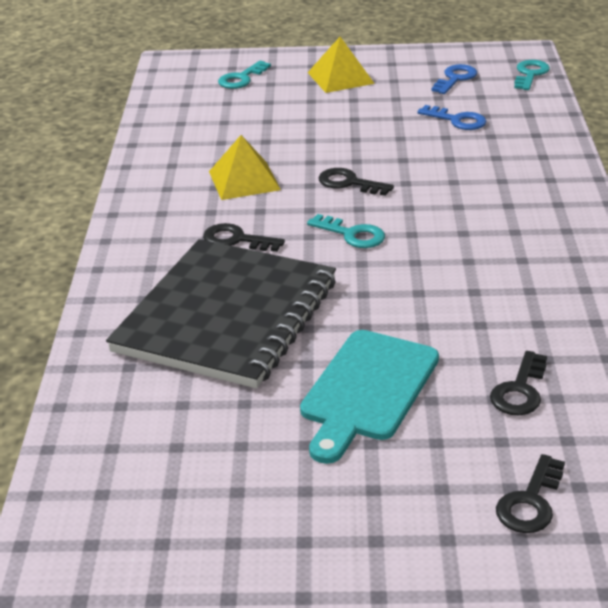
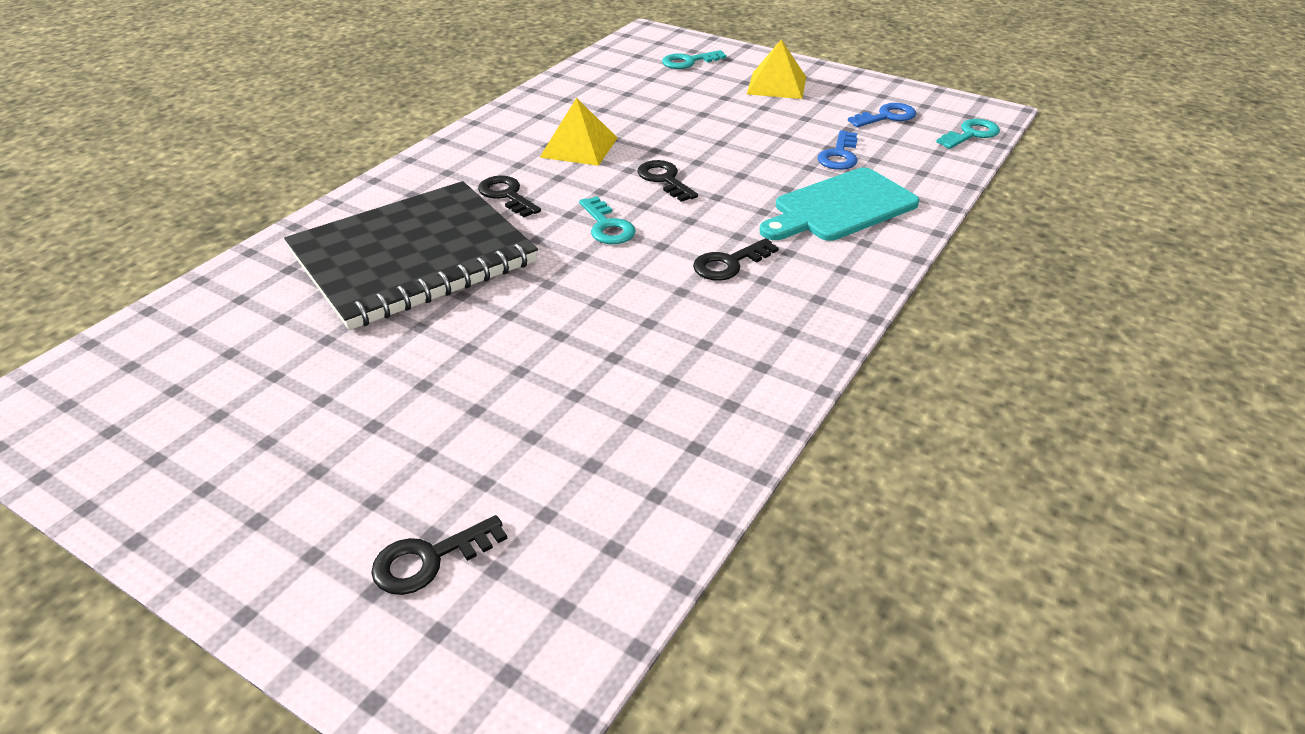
camera: 30 degrees right, 5 degrees up
(367, 390) = (434, 374): turquoise cutting board -> turquoise cutting board (840, 207)
(457, 120) = (839, 155): blue key -> blue key turned 45 degrees clockwise
(520, 390) = (566, 439): black key -> black key (729, 264)

